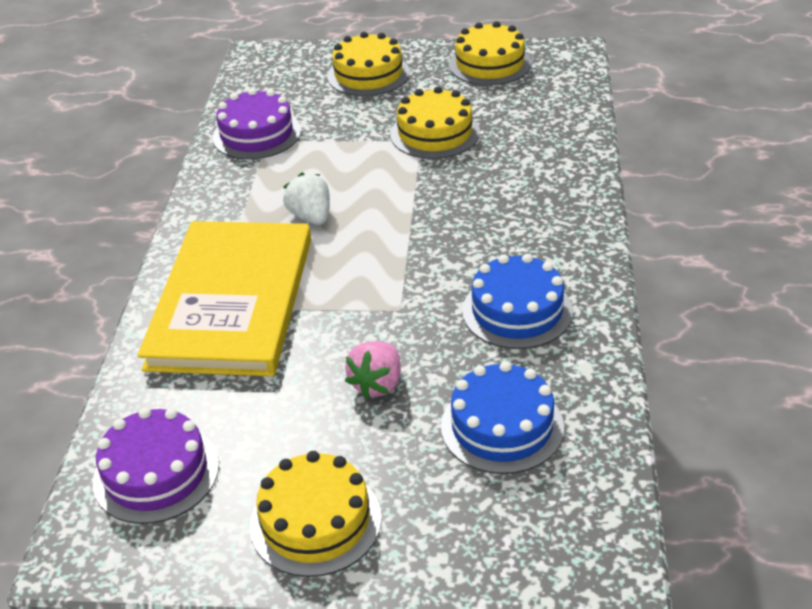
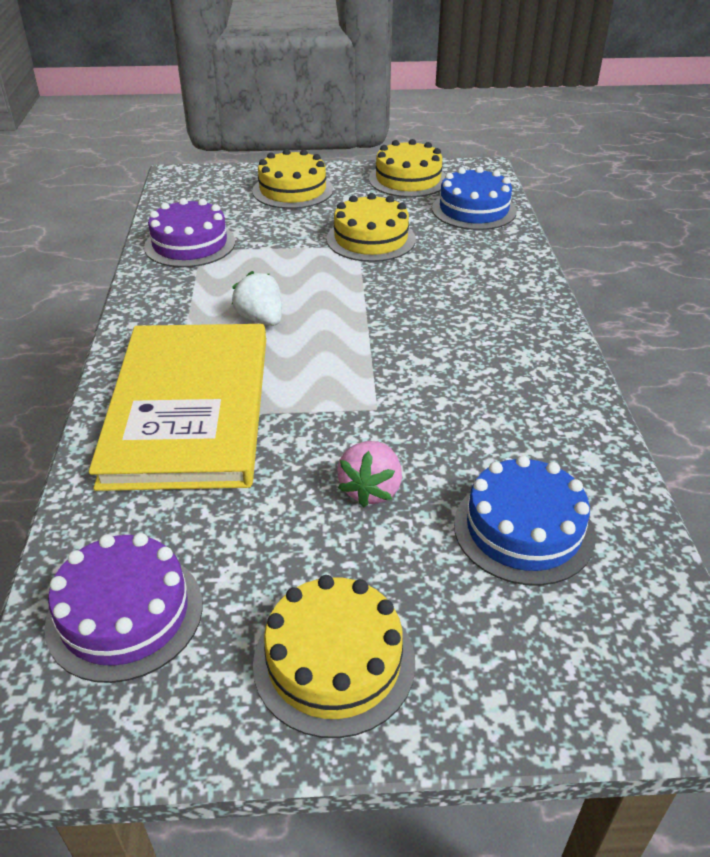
camera: 10 degrees left, 0 degrees up
(517, 311) = (502, 404): blue cake -> blue cake (474, 210)

